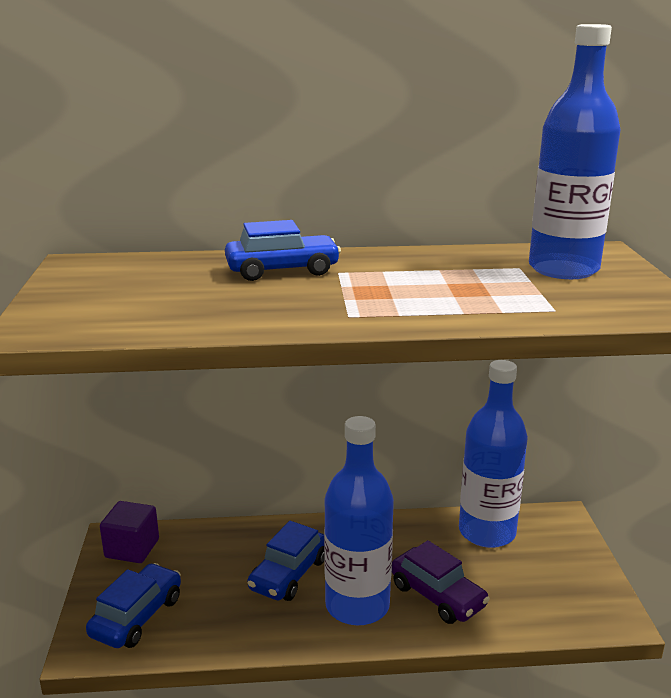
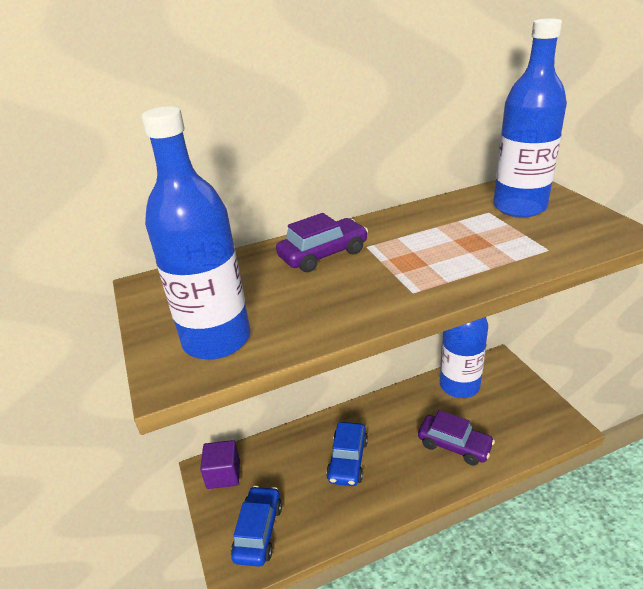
camera: 15 degrees left, 10 degrees up
(282, 270) = (323, 254): blue car -> purple car
(357, 605) = (407, 470): blue bottle -> blue bottle (216, 340)

